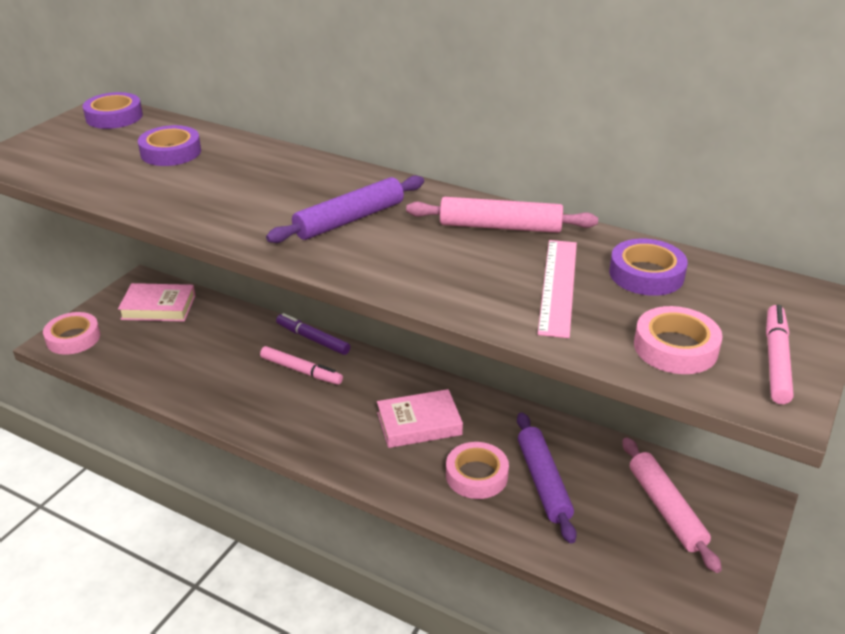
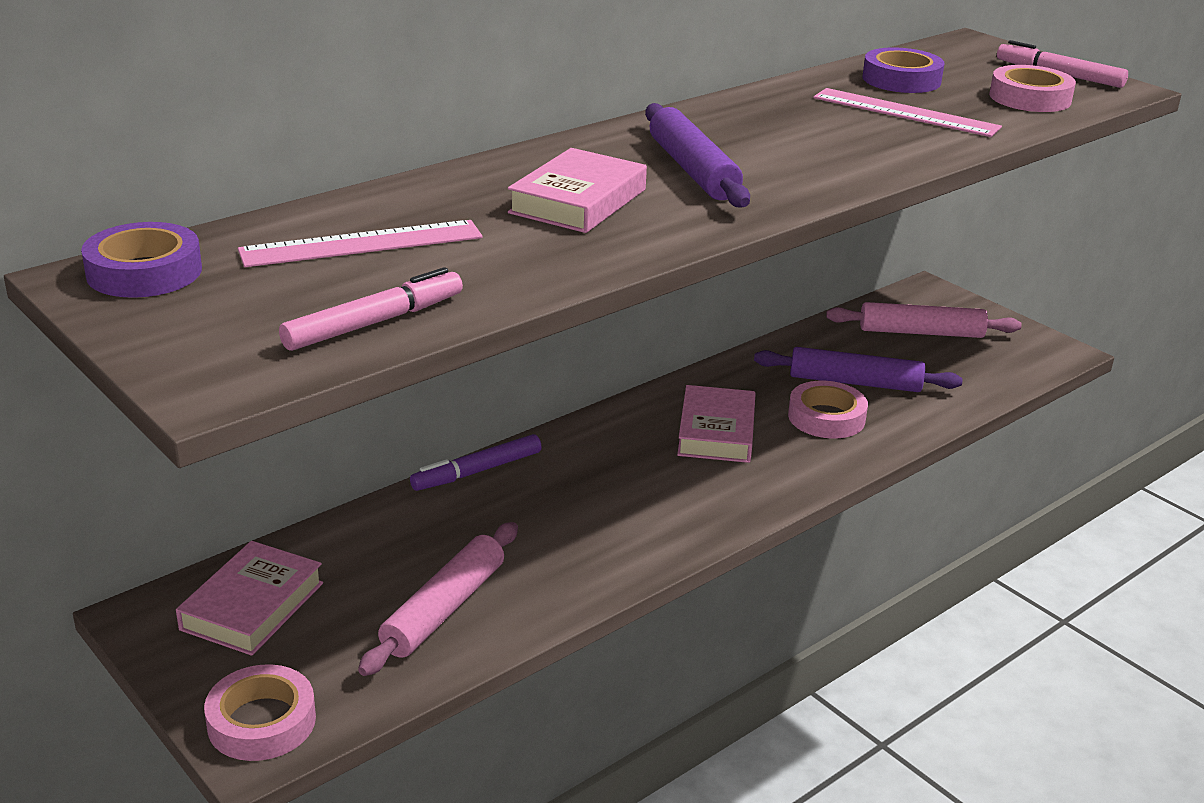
camera: 70 degrees left, 5 degrees down
(171, 152) = (362, 244): purple tape -> pink ruler
(267, 194) = (578, 201): none -> pink book
(301, 371) = (546, 495): pink marker -> pink marker (374, 323)
(500, 226) = (766, 109): pink rolling pin -> pink rolling pin (444, 609)

